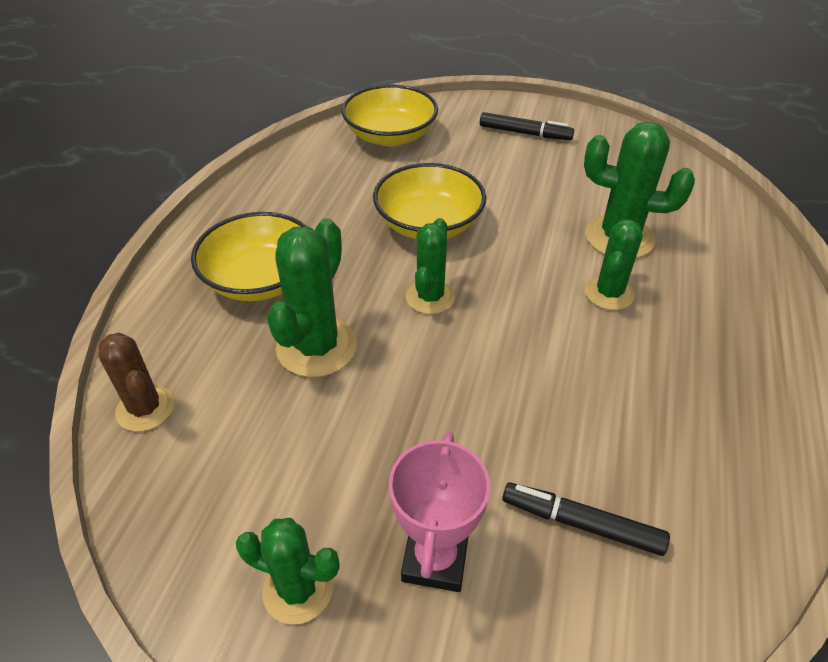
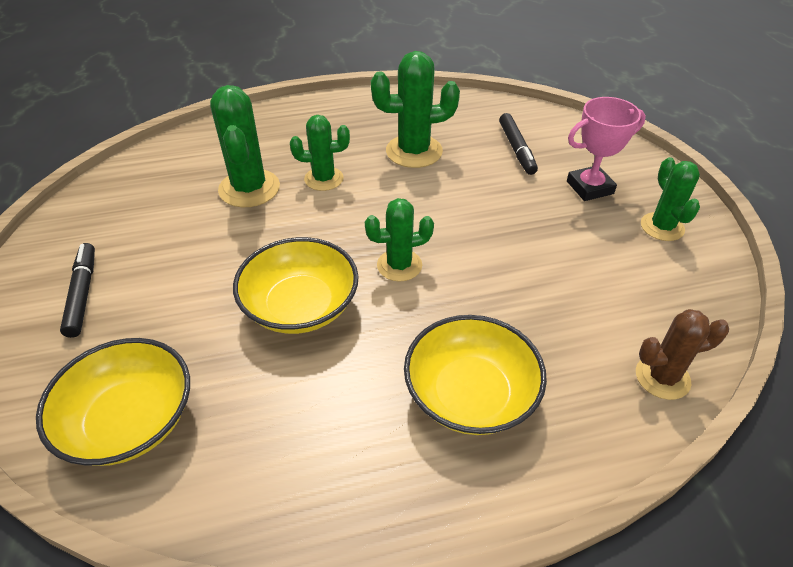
camera: 120 degrees left, 0 degrees up
(145, 408) = (662, 377): brown cactus -> brown cactus turned 60 degrees clockwise
(316, 347) = (508, 306): green cactus -> green cactus (414, 151)

